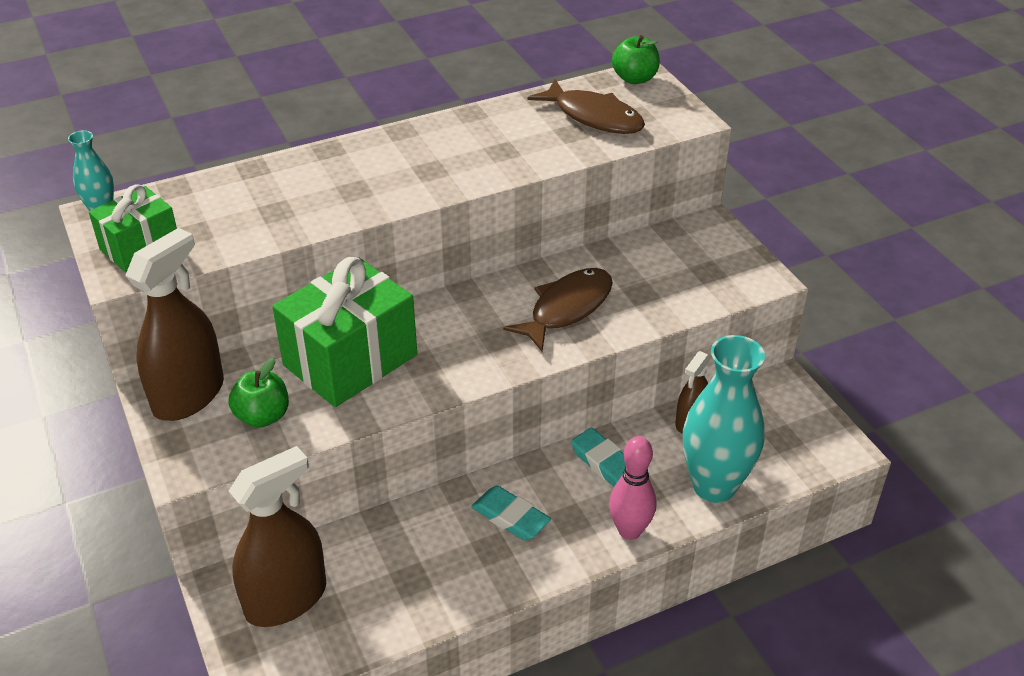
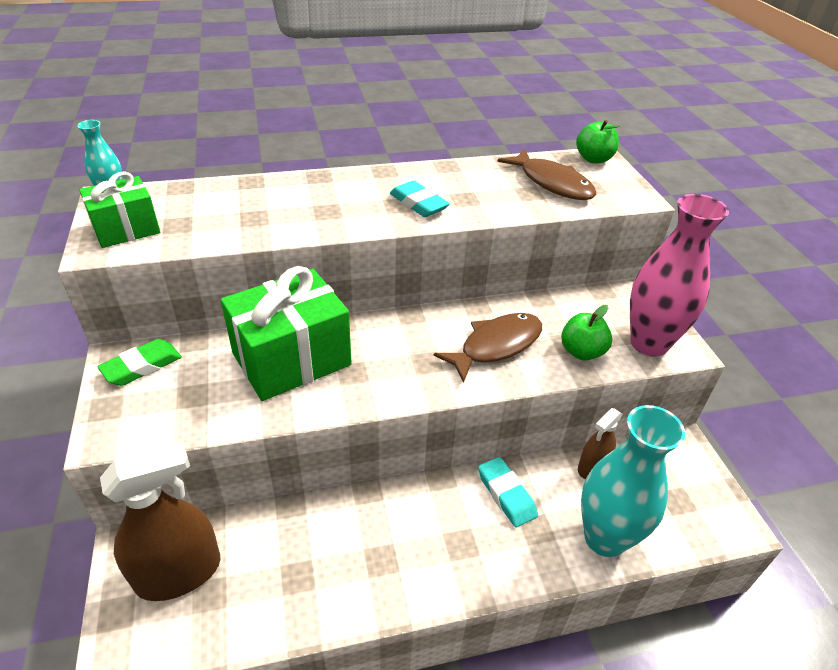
camera: 10 degrees right, 0 degrees up
(188, 395) = (142, 366): brown spray bottle -> green eraser
(262, 416) = (196, 397): green apple -> green apple (581, 352)
(510, 517) = (406, 531): turquoise eraser -> turquoise eraser (418, 204)
(629, 531) = (515, 569): pink bowling pin -> none
(727, 278) = (649, 343): none -> pink vase

